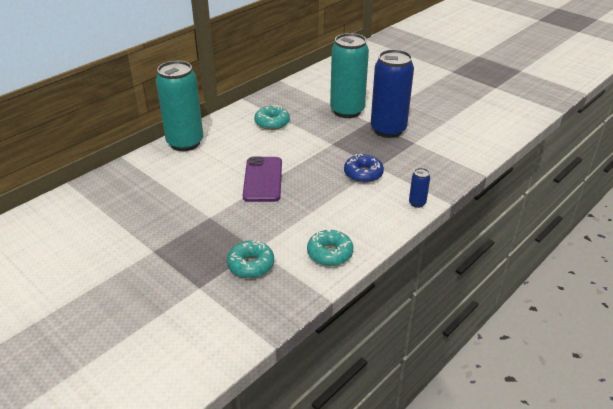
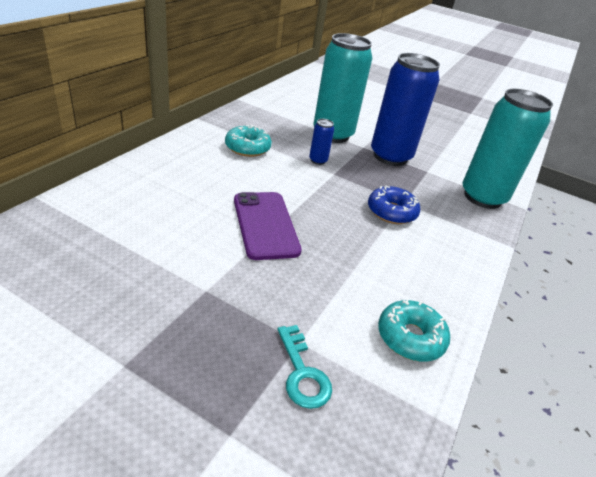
camera: 20 degrees left, 0 degrees up
(185, 143) = (134, 175): turquoise can -> turquoise can (482, 197)
(251, 265) = (302, 373): turquoise donut -> turquoise key
(417, 203) = (476, 249): blue can -> blue can (318, 161)

